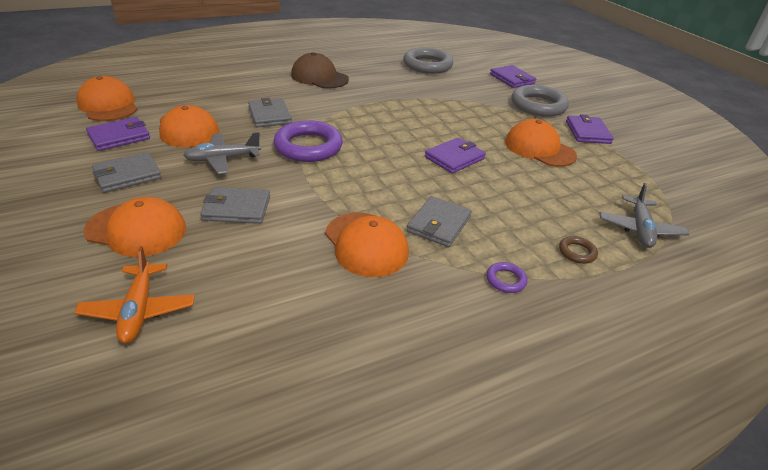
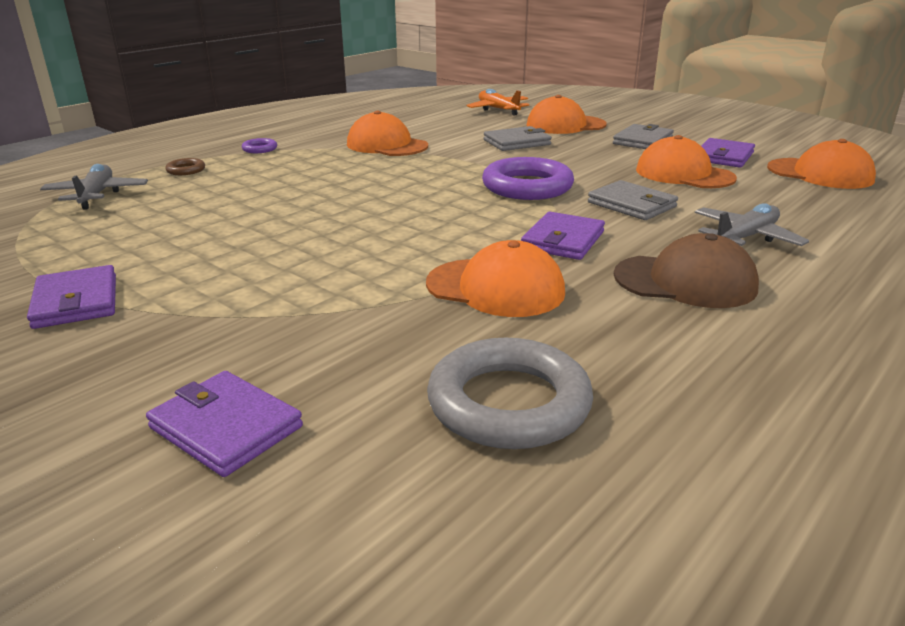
camera: 160 degrees right, 10 degrees down
(223, 159) = (591, 162): grey plane -> grey plane (745, 238)
(438, 224) = (329, 163): grey wallet -> none
(454, 158) = (333, 212): purple wallet -> purple wallet (563, 240)
(538, 105) = (167, 342): grey ring -> none
(539, 148) = (196, 250): orange cap -> orange cap (495, 288)

